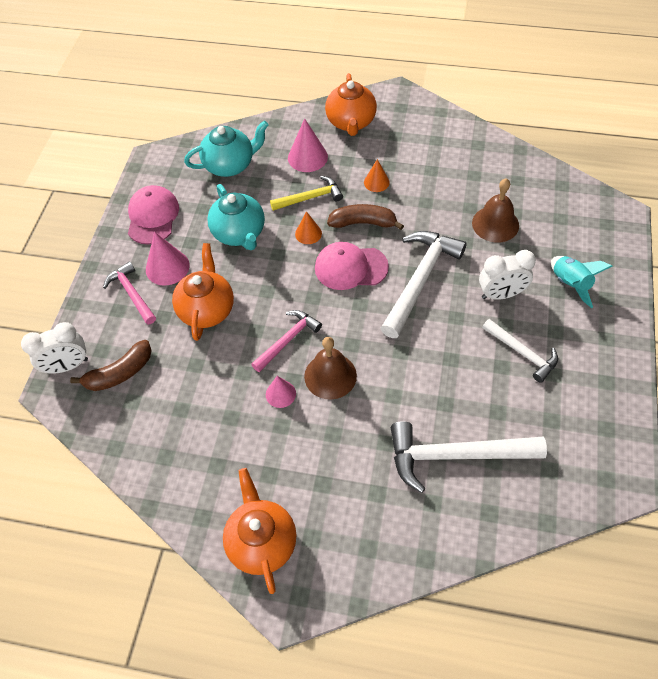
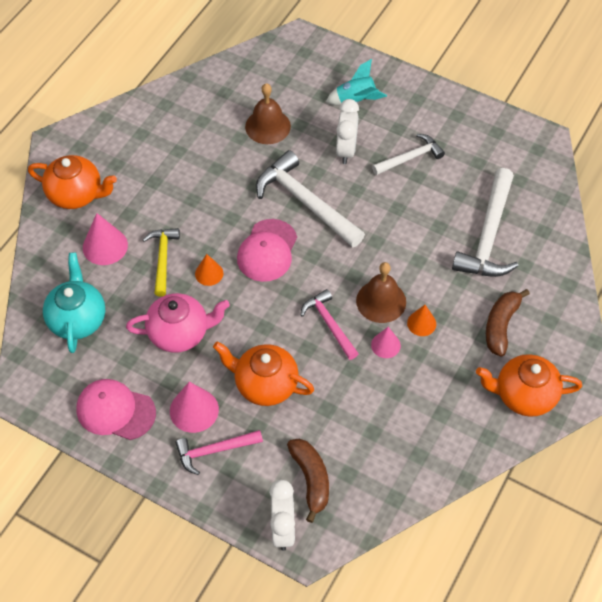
camera: 75 degrees left, 0 degrees up
(239, 233) = (180, 333): turquoise teapot -> pink teapot
(363, 223) = (217, 224): brown banana -> brown banana (501, 325)
(376, 182) = (171, 198): orange cone -> orange cone (421, 323)

